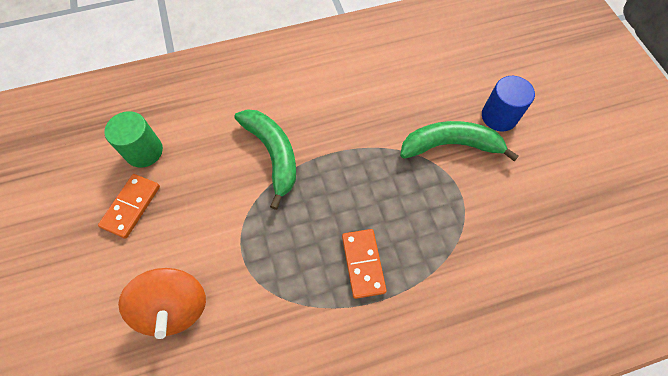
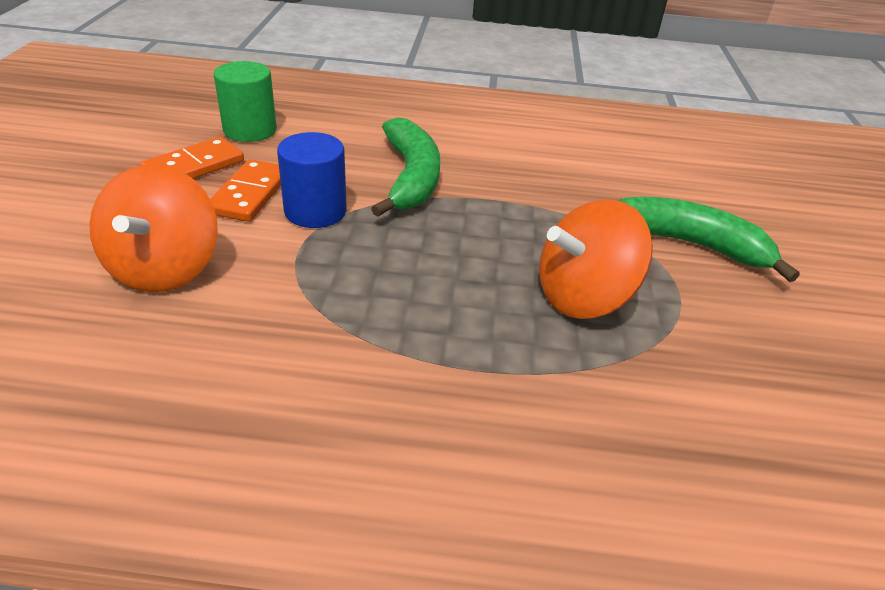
camera: 20 degrees right, 25 degrees down
(363, 263) = (473, 319): orange domino -> orange domino (250, 194)
(412, 218) = (583, 297): none -> orange spinning top
(499, 116) = (781, 239): blue cylinder -> blue cylinder (315, 211)

